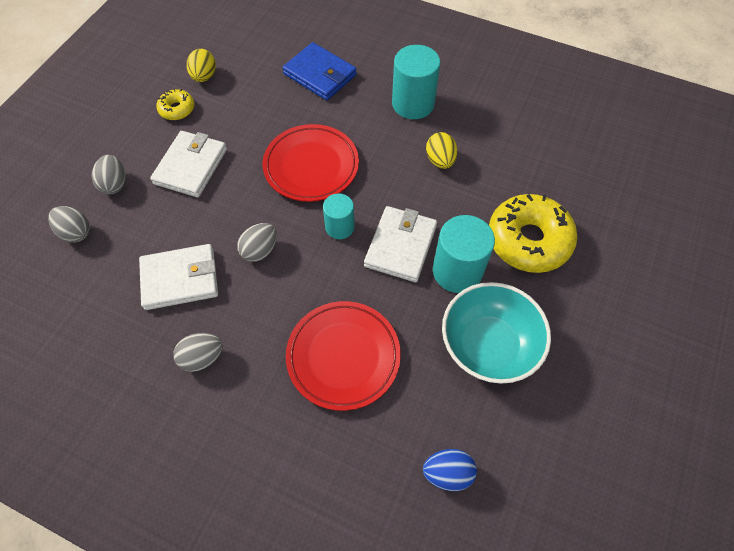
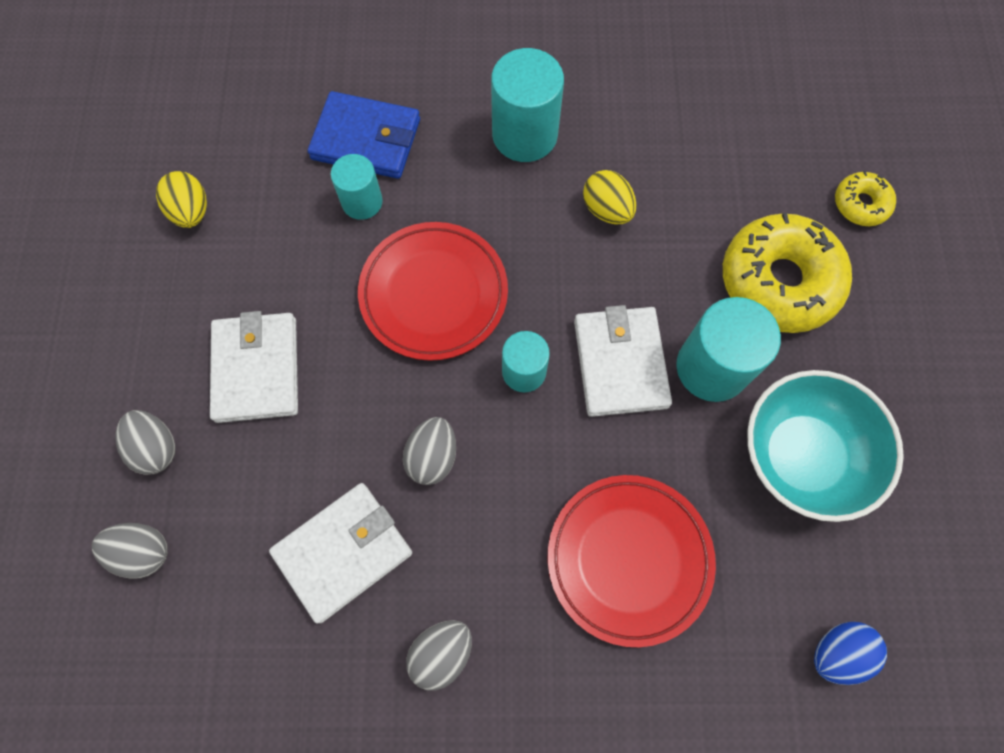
camera: 25 degrees left, 10 degrees up
(177, 109) = (180, 284): yellow donut -> yellow donut (860, 204)
(299, 105) = (362, 202): none -> turquoise cylinder

